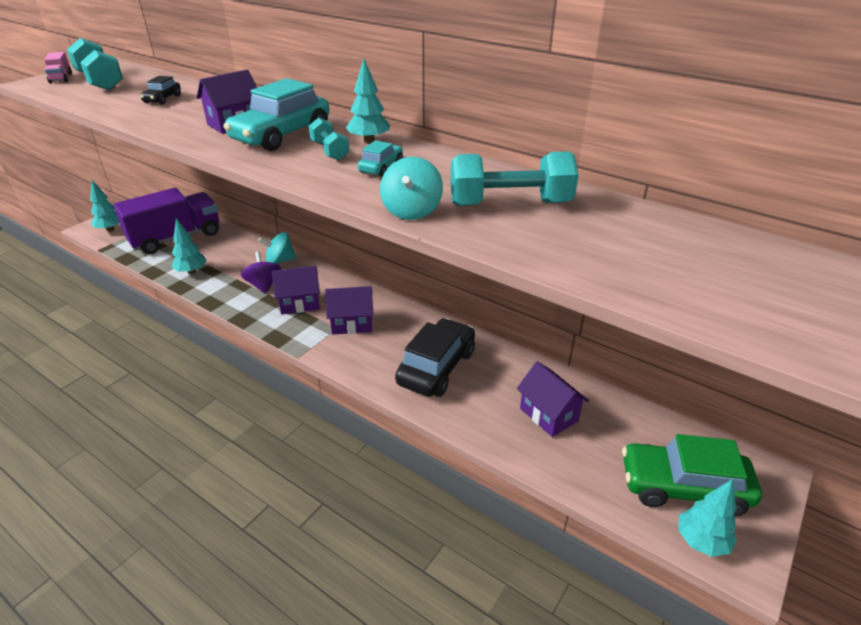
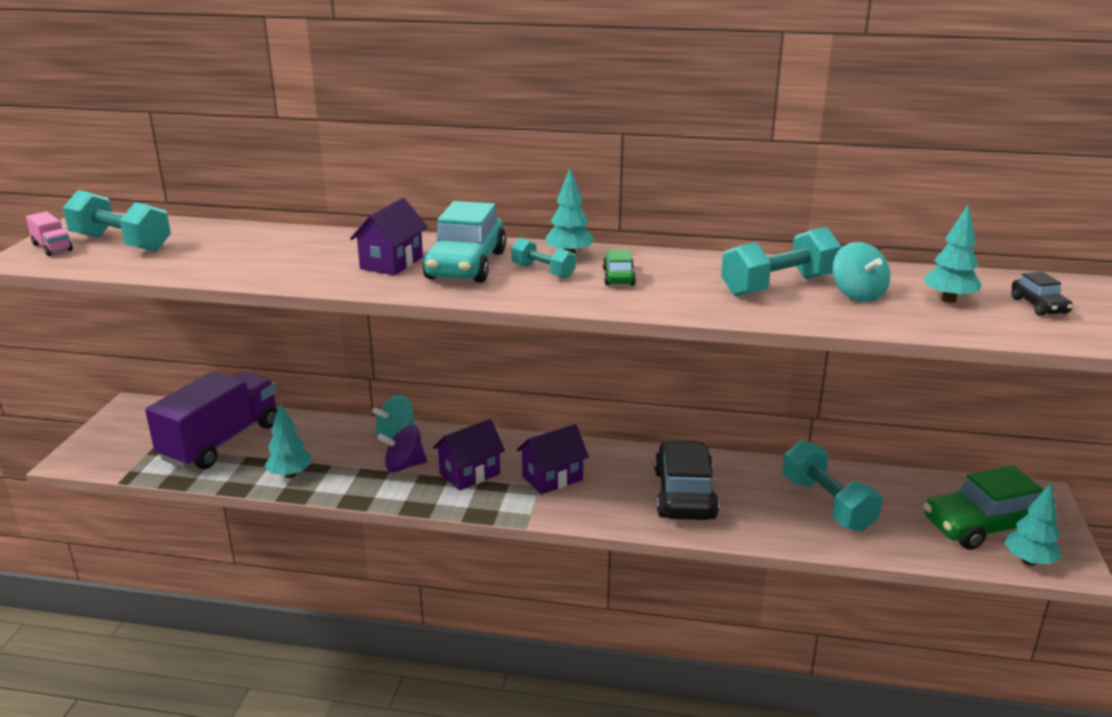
camera: 25 degrees left, 10 degrees down
(110, 229) = (108, 454): turquoise tree -> turquoise tree (949, 299)
(162, 99) = (250, 251): black car -> black car (1039, 306)
(264, 285) = (404, 466): purple spinning top -> purple spinning top turned 60 degrees counterclockwise
(381, 167) = (618, 277): turquoise car -> green car
(411, 211) = (703, 309): turquoise spinning top -> turquoise spinning top (857, 295)
(548, 414) = (827, 504): purple house -> turquoise dumbbell

